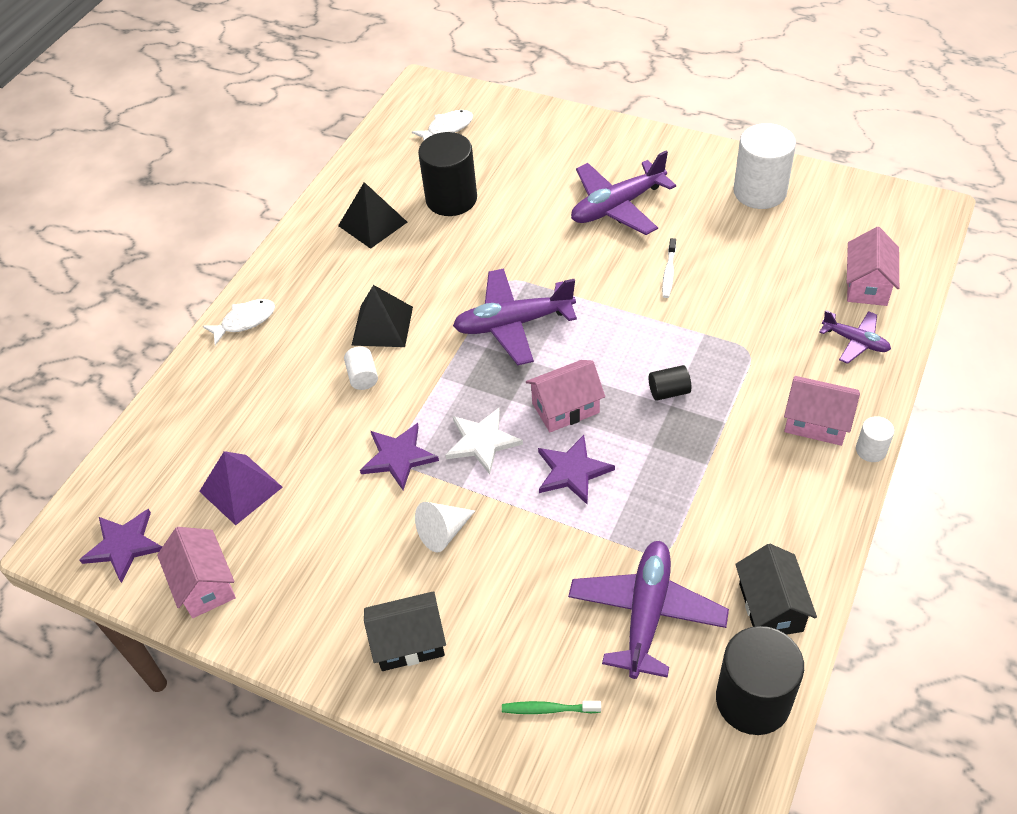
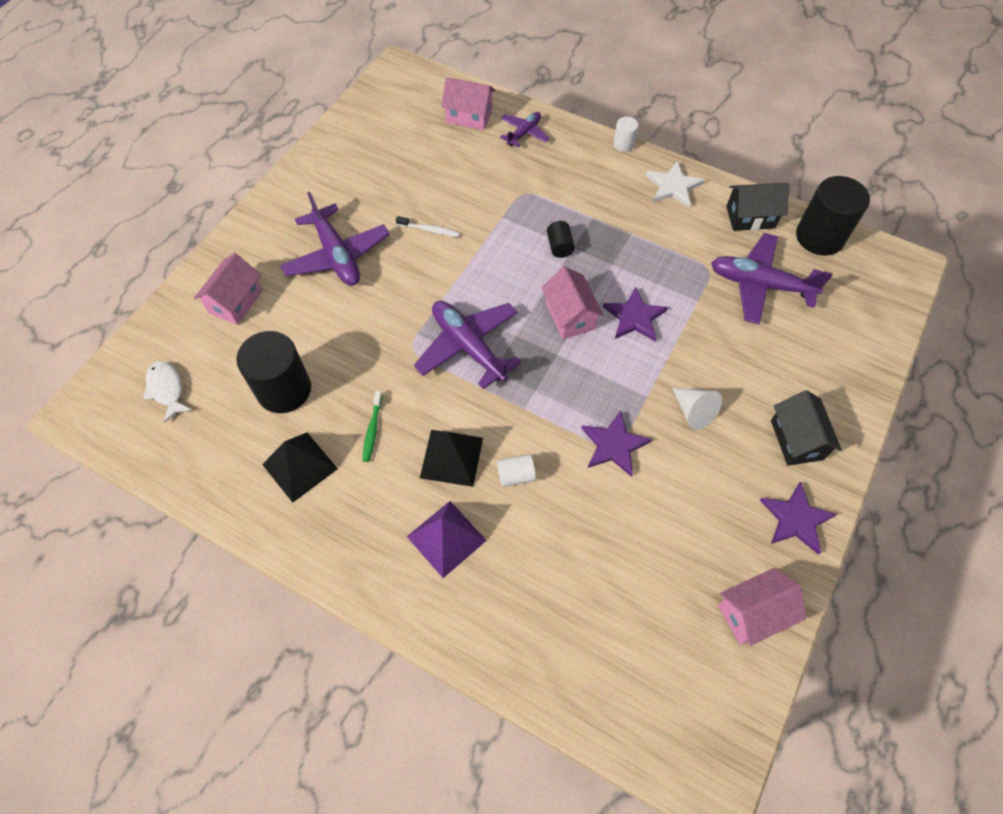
camera: 90 degrees left, 10 degrees up
(124, 545) = (712, 702): purple star -> purple star (796, 519)
(241, 489) = (645, 586): purple pyramid -> purple pyramid (446, 538)
(245, 321) = (420, 598): white fish -> none
(482, 441) = (601, 378): white star -> white star (673, 186)
(513, 324) = (468, 347): purple plane -> purple plane turned 150 degrees clockwise
(548, 709) = (841, 350): green toothbrush -> green toothbrush (372, 429)
(760, 192) = (348, 158): white cylinder -> none
(816, 422) = (597, 167): pink house -> pink house (236, 302)

